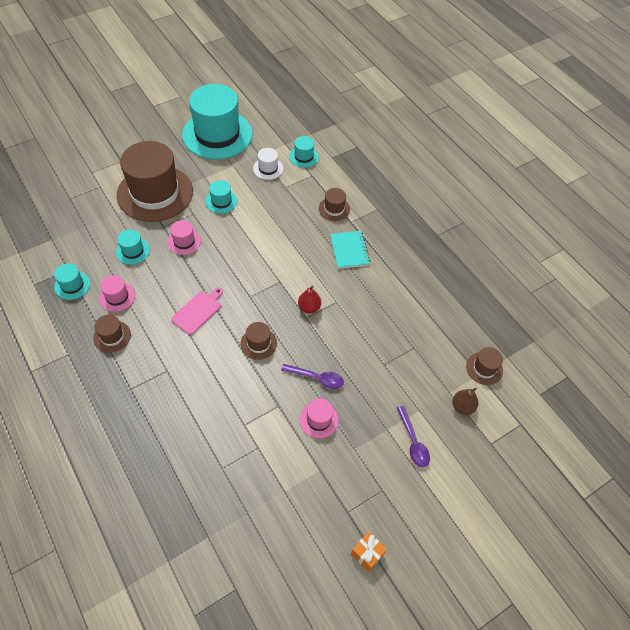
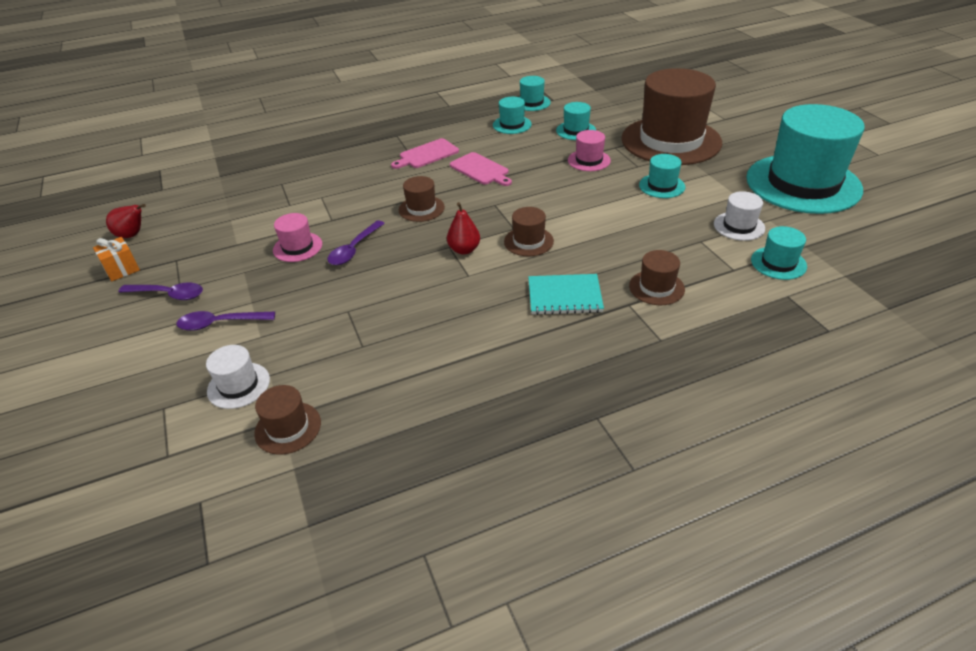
camera: 105 degrees right, 15 degrees down
(112, 336) = (462, 124): brown hat -> brown hat (528, 241)
(117, 297) = (512, 125): pink hat -> turquoise hat
(170, 355) = (427, 154): none -> pink cutting board
(317, 574) = (132, 235): none -> red pear
(390, 495) = (168, 294): none -> purple spoon
(462, 406) = (238, 385): brown pear -> white hat

